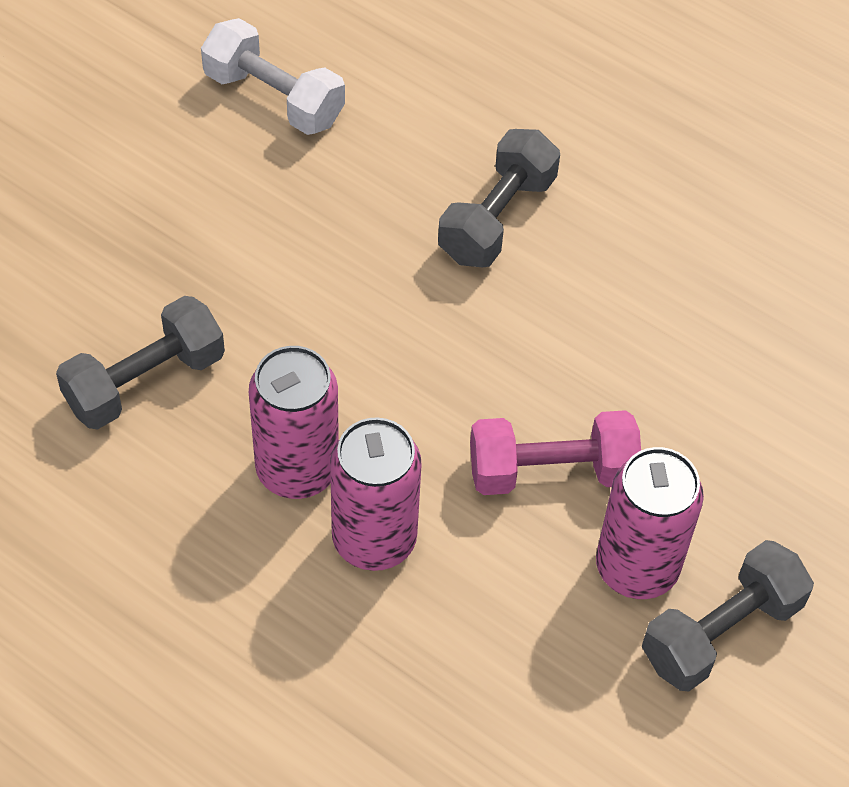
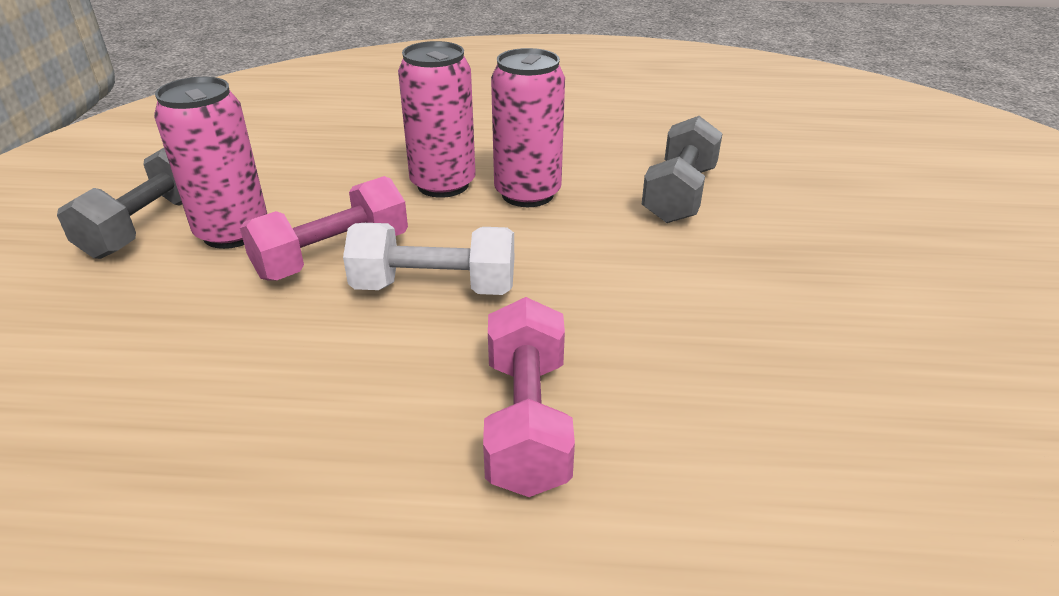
camera: 150 degrees right, 20 degrees down
(274, 98) = (892, 427): white dumbbell -> white dumbbell (434, 287)
(497, 218) = (526, 421): grey dumbbell -> pink dumbbell

